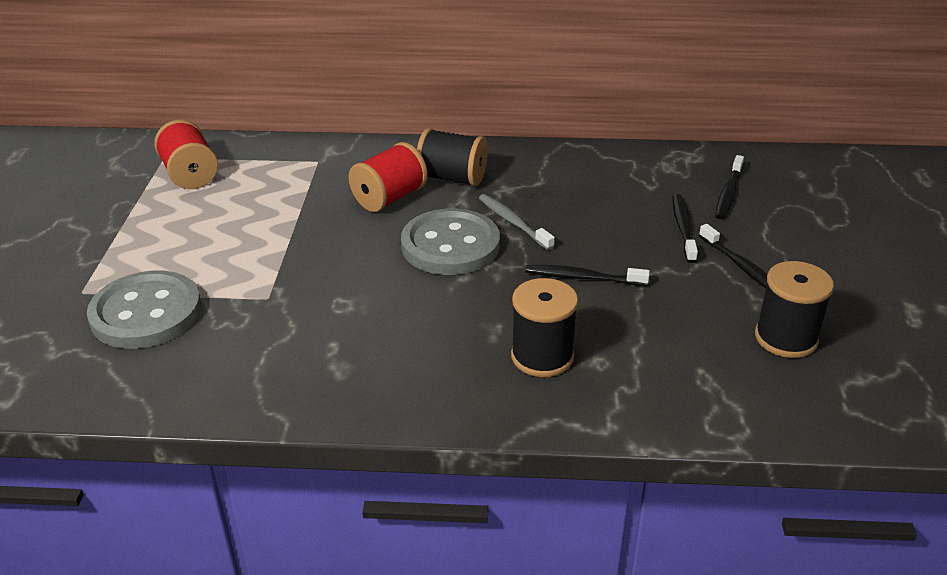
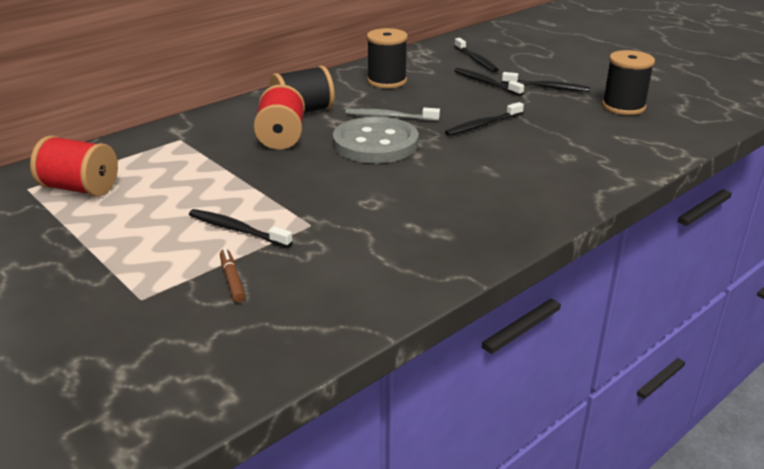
camera: 45 degrees left, 5 degrees down
(146, 313) = (232, 280): grey button -> brown marker
(217, 271) = (237, 230): none -> black toothbrush
(542, 356) = (537, 168): black spool -> black spool (387, 81)

